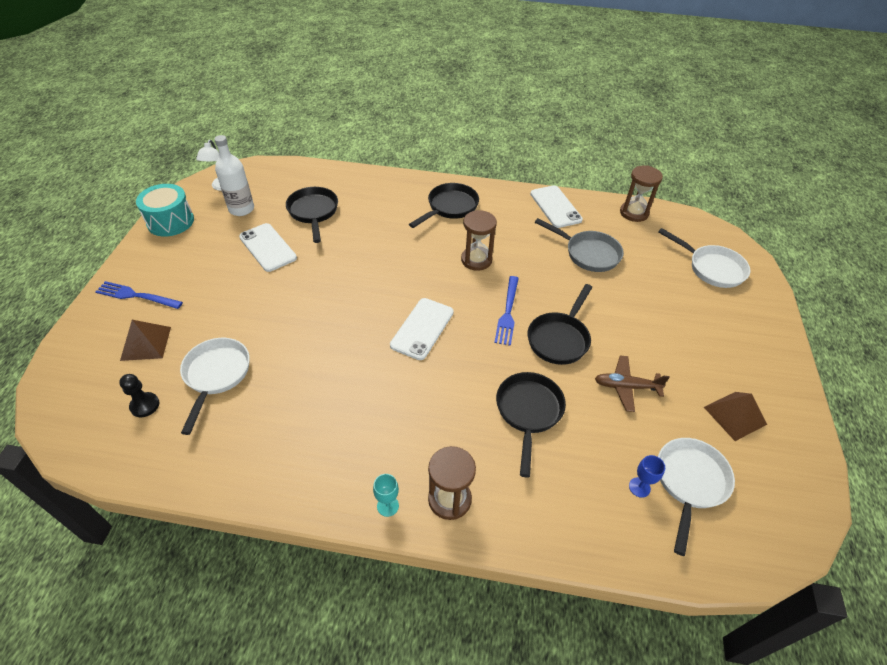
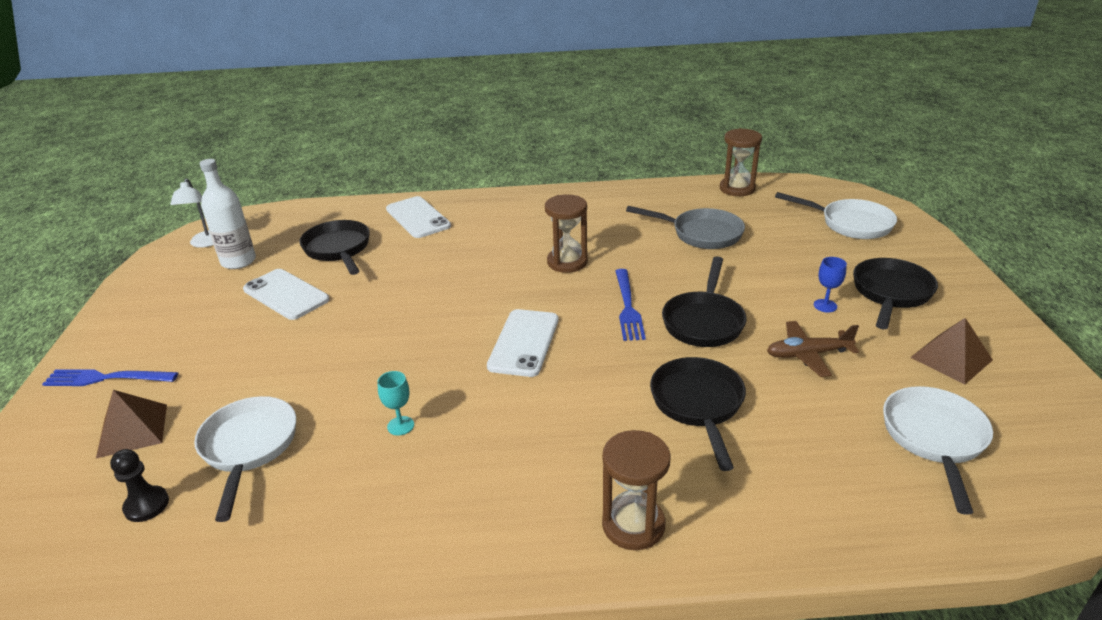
camera: 10 degrees left, 15 degrees down
(170, 221) = (140, 290): turquoise drum -> none
(388, 506) = (549, 552): turquoise goblet -> turquoise goblet (400, 426)
(450, 207) = (514, 217): black pan -> black pan (890, 293)
(555, 207) = (643, 197): white phone -> white phone (418, 217)
(639, 487) = (875, 457): blue goblet -> blue goblet (825, 306)

